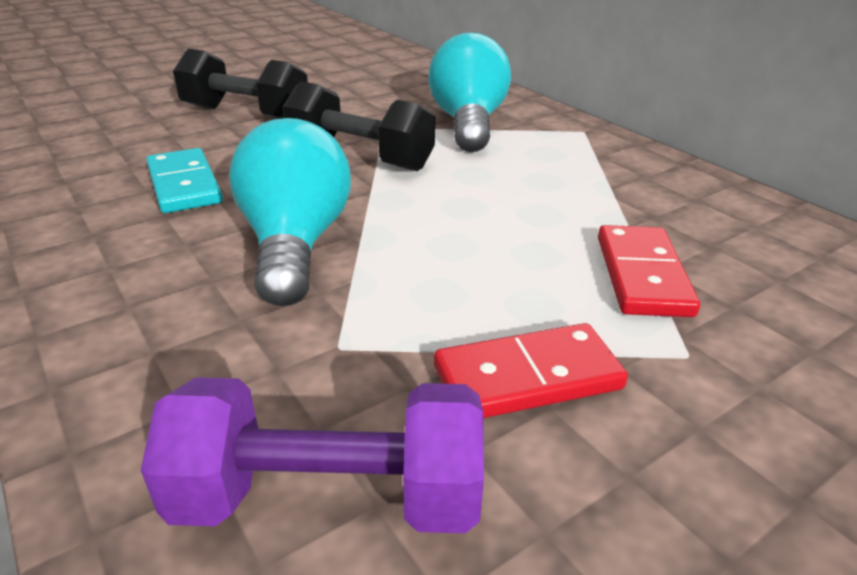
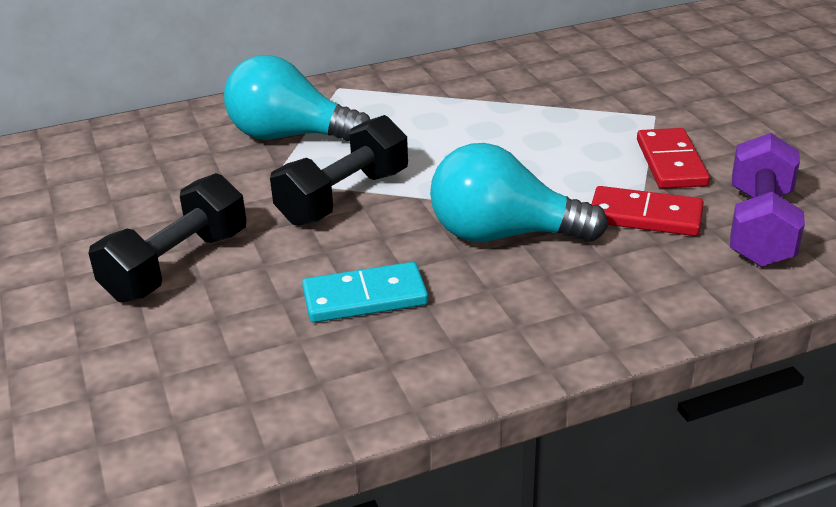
camera: 75 degrees left, 0 degrees up
(642, 275) = (574, 111): red domino -> red domino (645, 216)

